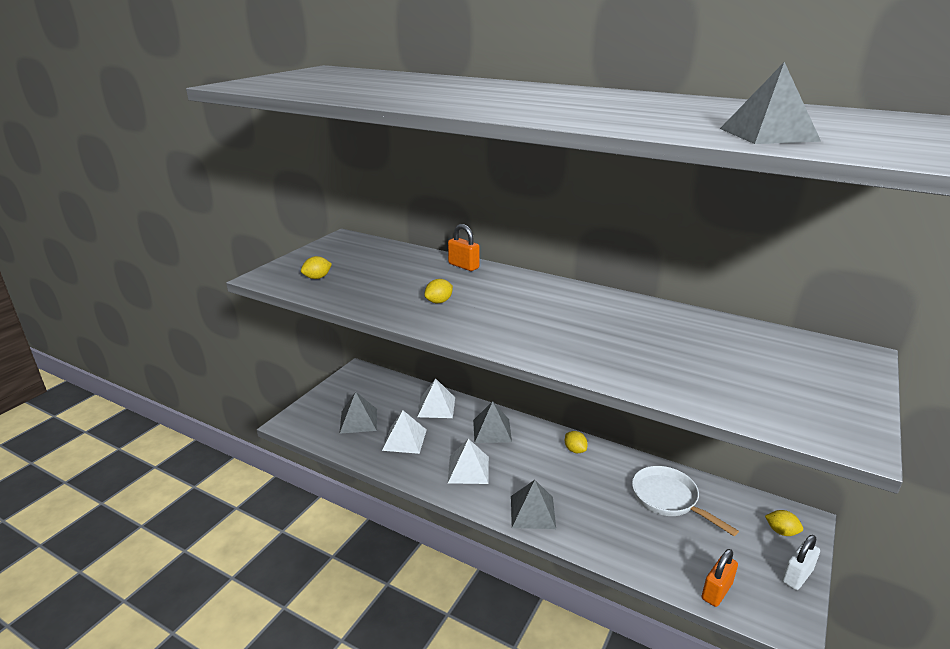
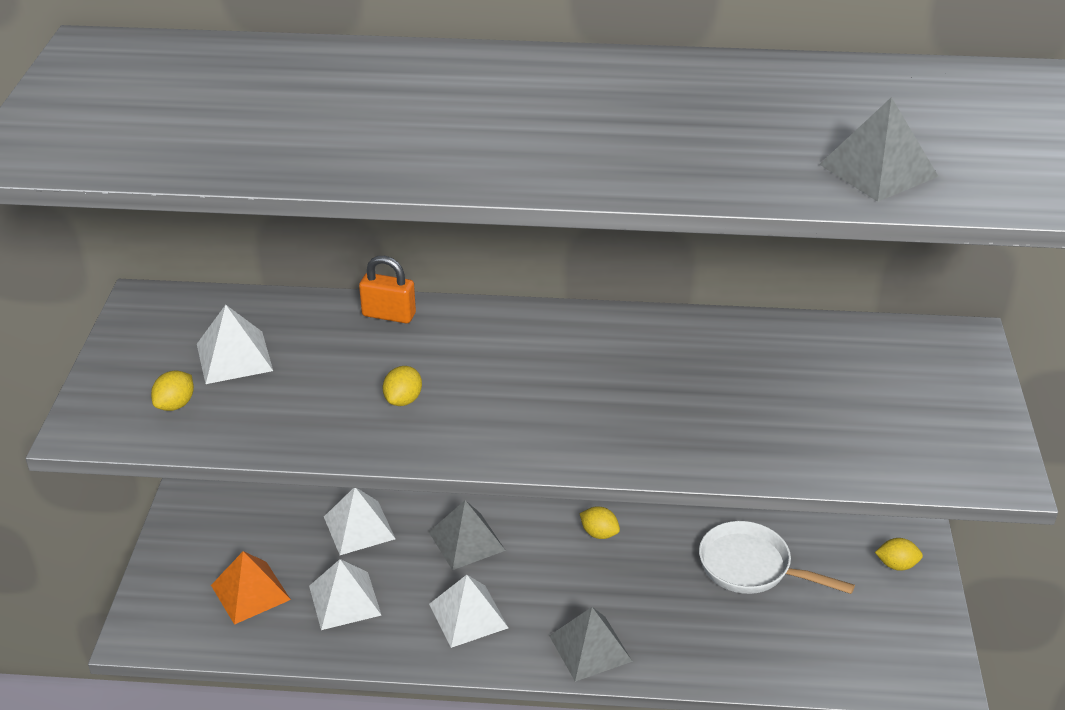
camera: 25 degrees left, 10 degrees up
(358, 420) = (250, 592): grey pyramid -> orange pyramid
(366, 266) = (234, 357): none -> white pyramid
(716, 591) = (854, 672): orange padlock -> none
(797, 576) = (932, 618): white padlock -> none

